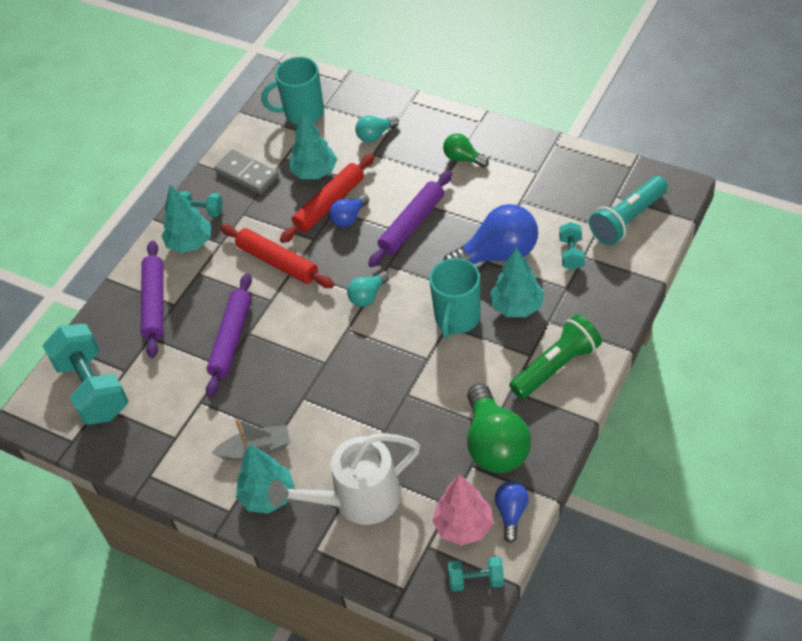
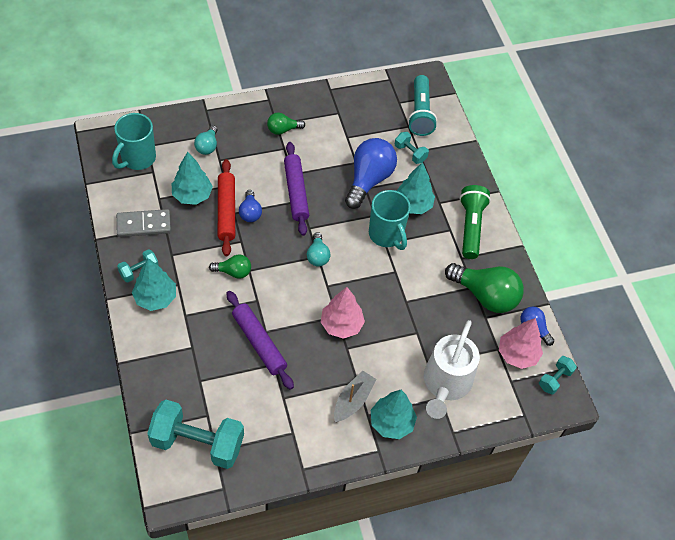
camera: 55 degrees left, 5 degrees up
(154, 303) = (177, 356): purple rolling pin -> none
(277, 262) = (233, 272): red rolling pin -> green light bulb
(320, 374) = (341, 325): none -> pink tree

